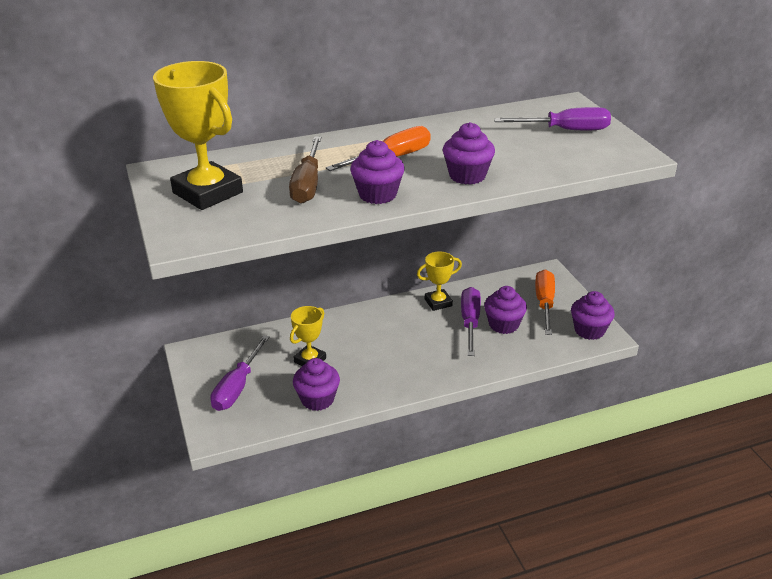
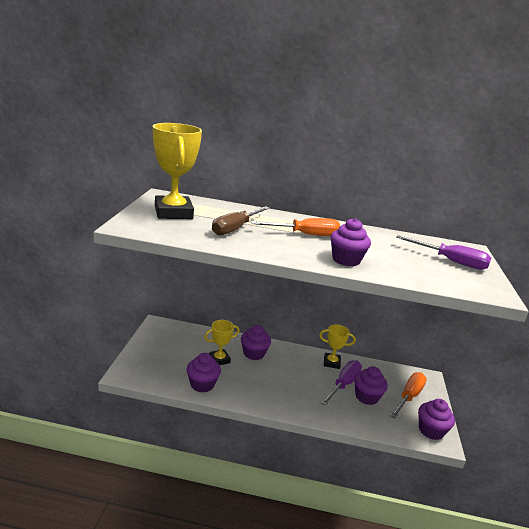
camera: 25 degrees right, 10 degrees down
(237, 387) = (163, 355): purple screwdriver -> none
(377, 195) = (272, 248): purple cupcake -> purple cupcake (254, 353)

